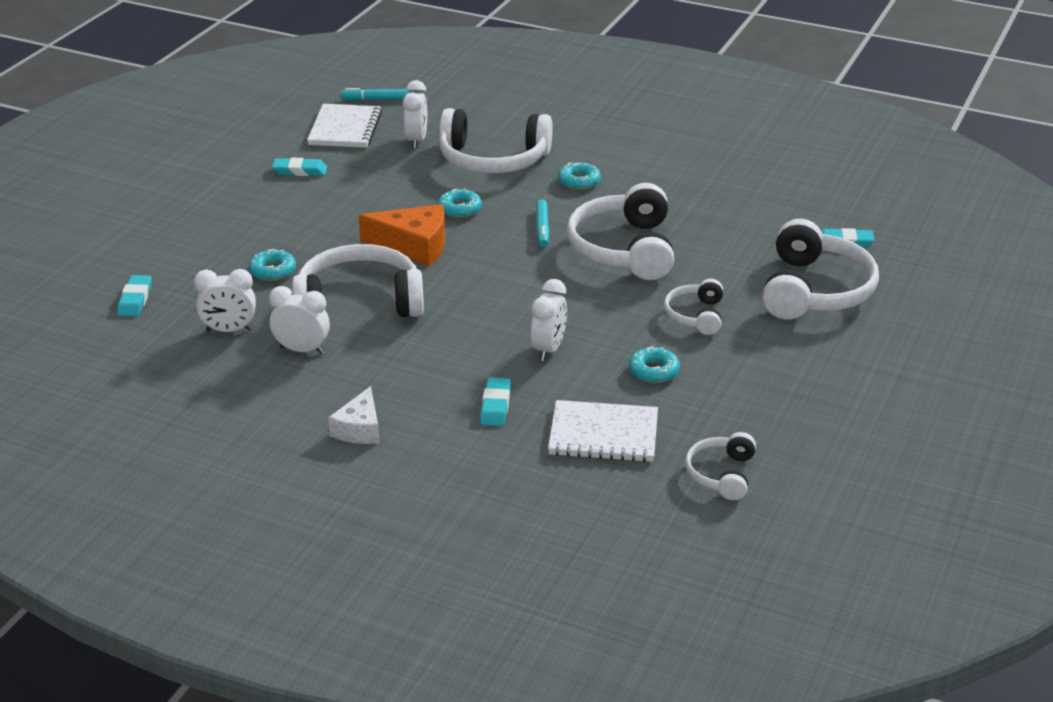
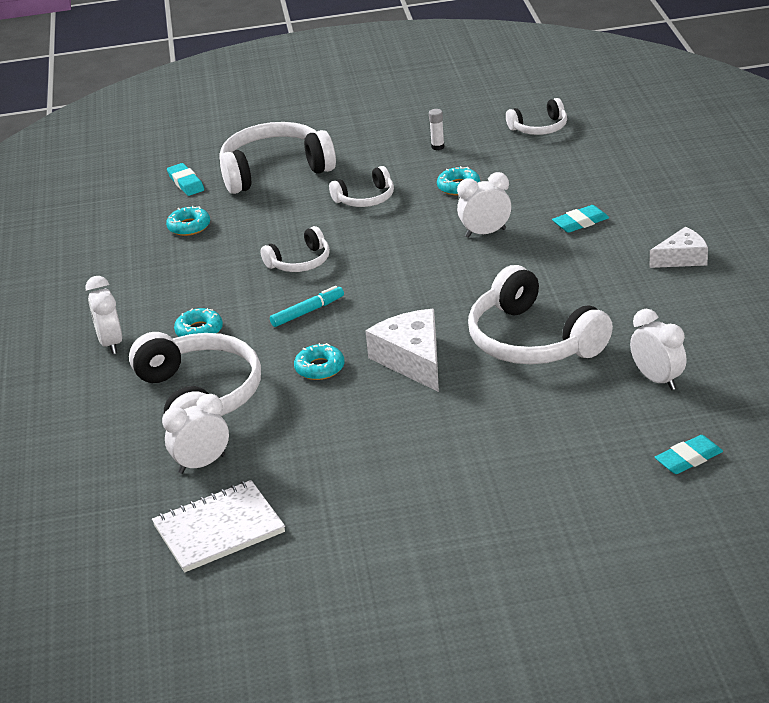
camera: 120 degrees left, 0 degrees up
(273, 271) = (545, 410): turquoise donut -> turquoise donut (189, 226)
(300, 171) = (347, 504): turquoise eraser -> none
(302, 350) = (632, 330): white clock -> white clock (110, 343)
(375, 99) = (122, 548): turquoise marker -> none
(413, 246) = (413, 360): orange cheese -> white cheese
(603, 435) = (555, 175): white notebook -> none
(623, 249) = (300, 262): white headphones -> white headphones, size x0.53
(755, 394) = (437, 147): none -> white glue stick

